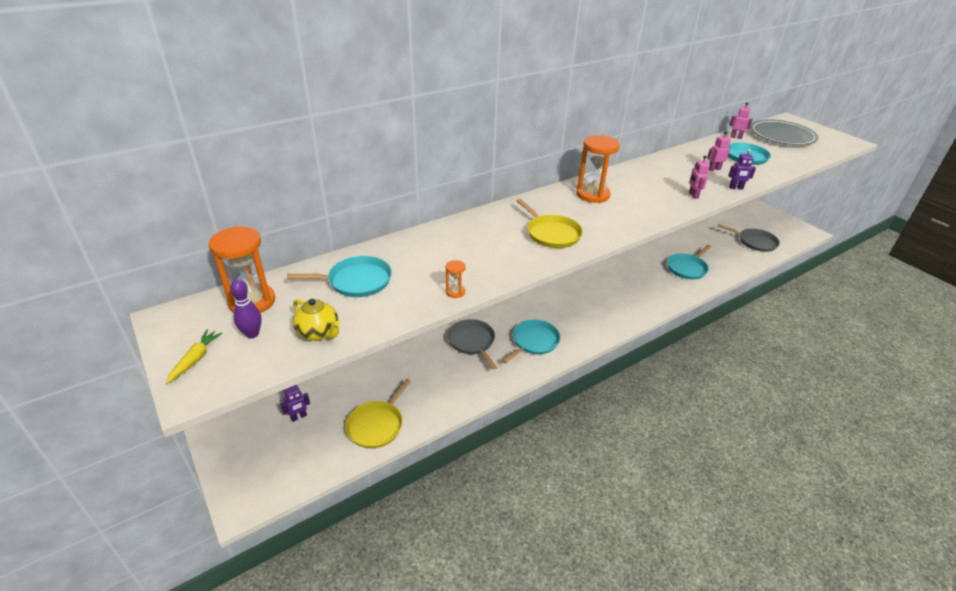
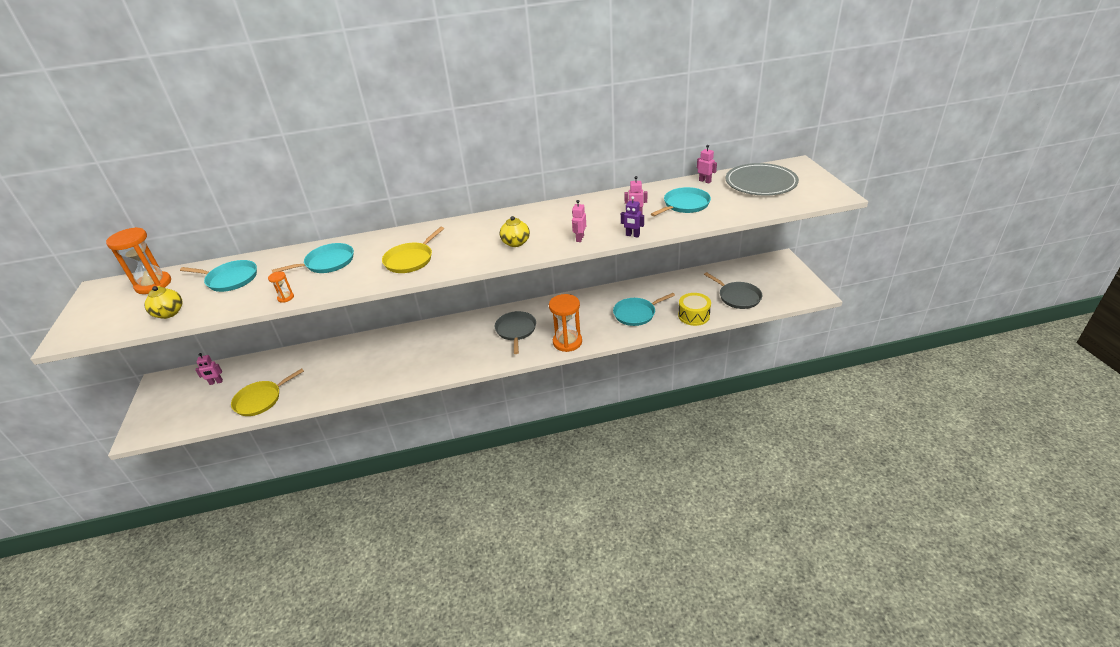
camera: 25 degrees right, 0 degrees up
(195, 359) = (86, 318): yellow carrot -> none
(252, 334) = (132, 307): purple bowling pin -> none
(299, 417) = (216, 382): purple robot -> pink robot
(472, 342) = (382, 349): grey pan -> grey pan (516, 330)
(534, 342) = (431, 358): turquoise pan -> turquoise pan (327, 263)
(551, 233) = (410, 260): yellow pan -> yellow pan turned 45 degrees clockwise
(592, 195) = (487, 228): orange hourglass -> orange hourglass (567, 342)
(639, 205) = (516, 243): none -> yellow teapot
(736, 263) = (694, 315): none -> yellow drum

